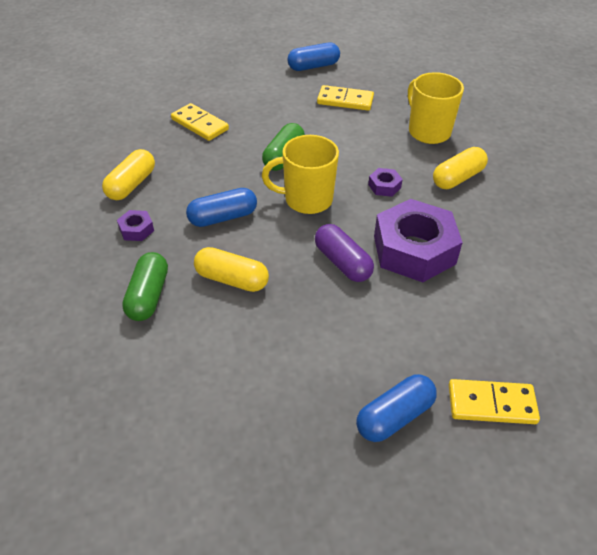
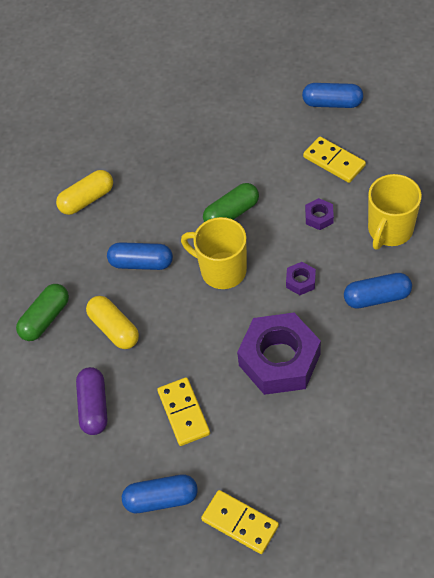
camera: 35 degrees right, 10 degrees up
(136, 230) = (68, 250): purple nut -> purple nut (319, 217)
(199, 124) = (179, 147): yellow domino -> yellow domino (183, 413)
(342, 262) = (210, 348): purple capsule -> purple capsule (94, 406)
(428, 131) = (389, 230): yellow mug -> yellow mug turned 150 degrees counterclockwise
(458, 178) = (377, 297): yellow capsule -> blue capsule

